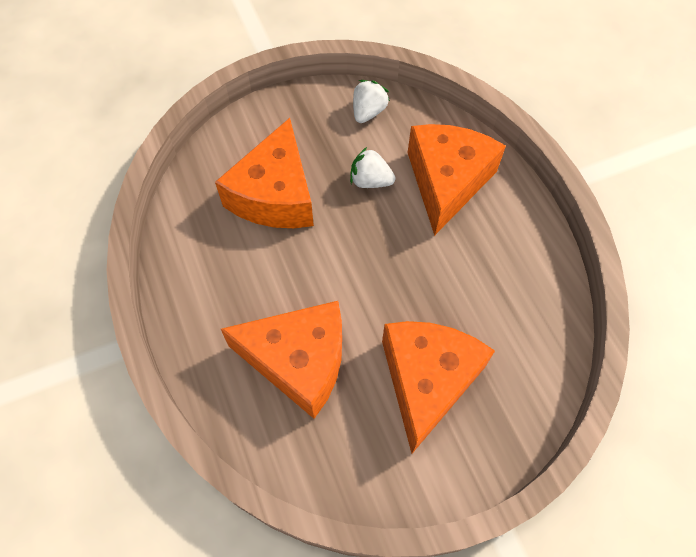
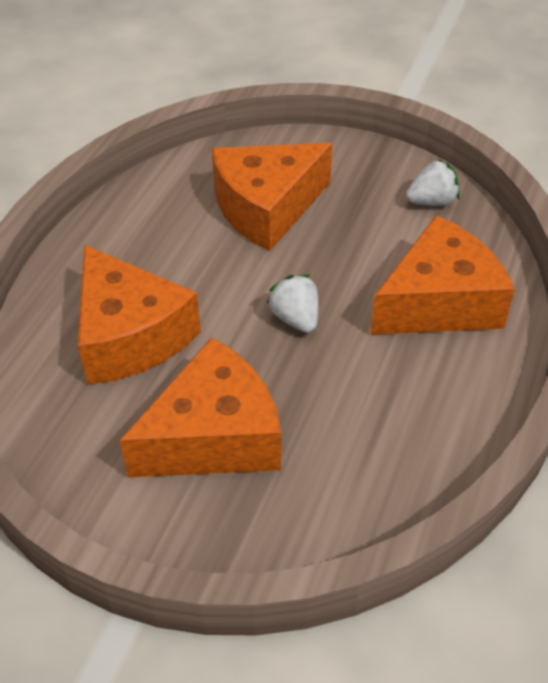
camera: 45 degrees right, 15 degrees down
(370, 181) = (364, 253): white strawberry -> white strawberry (295, 318)

